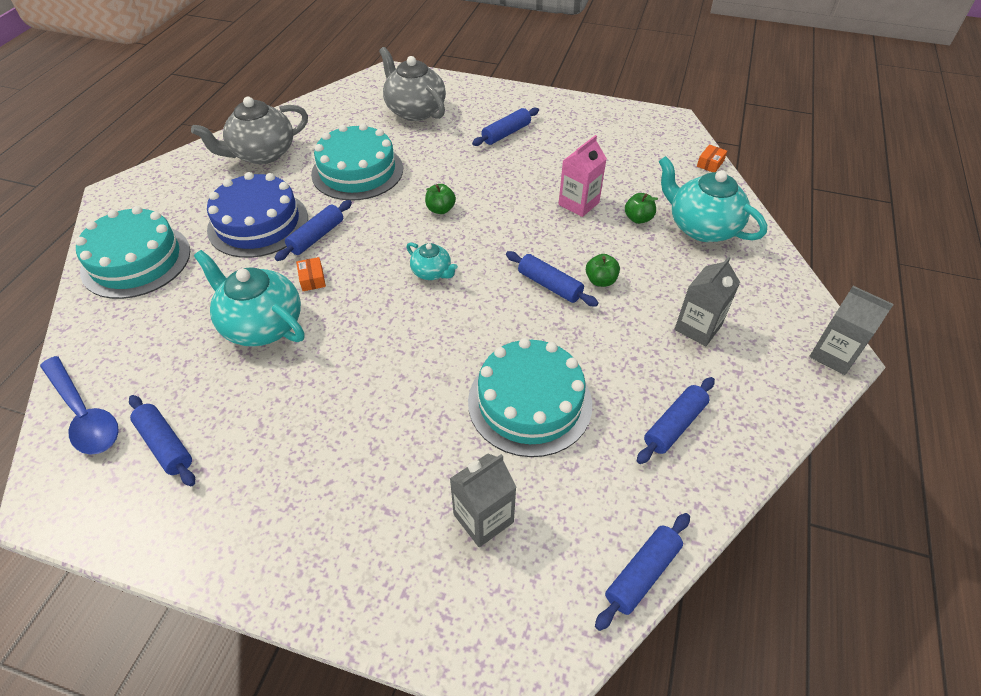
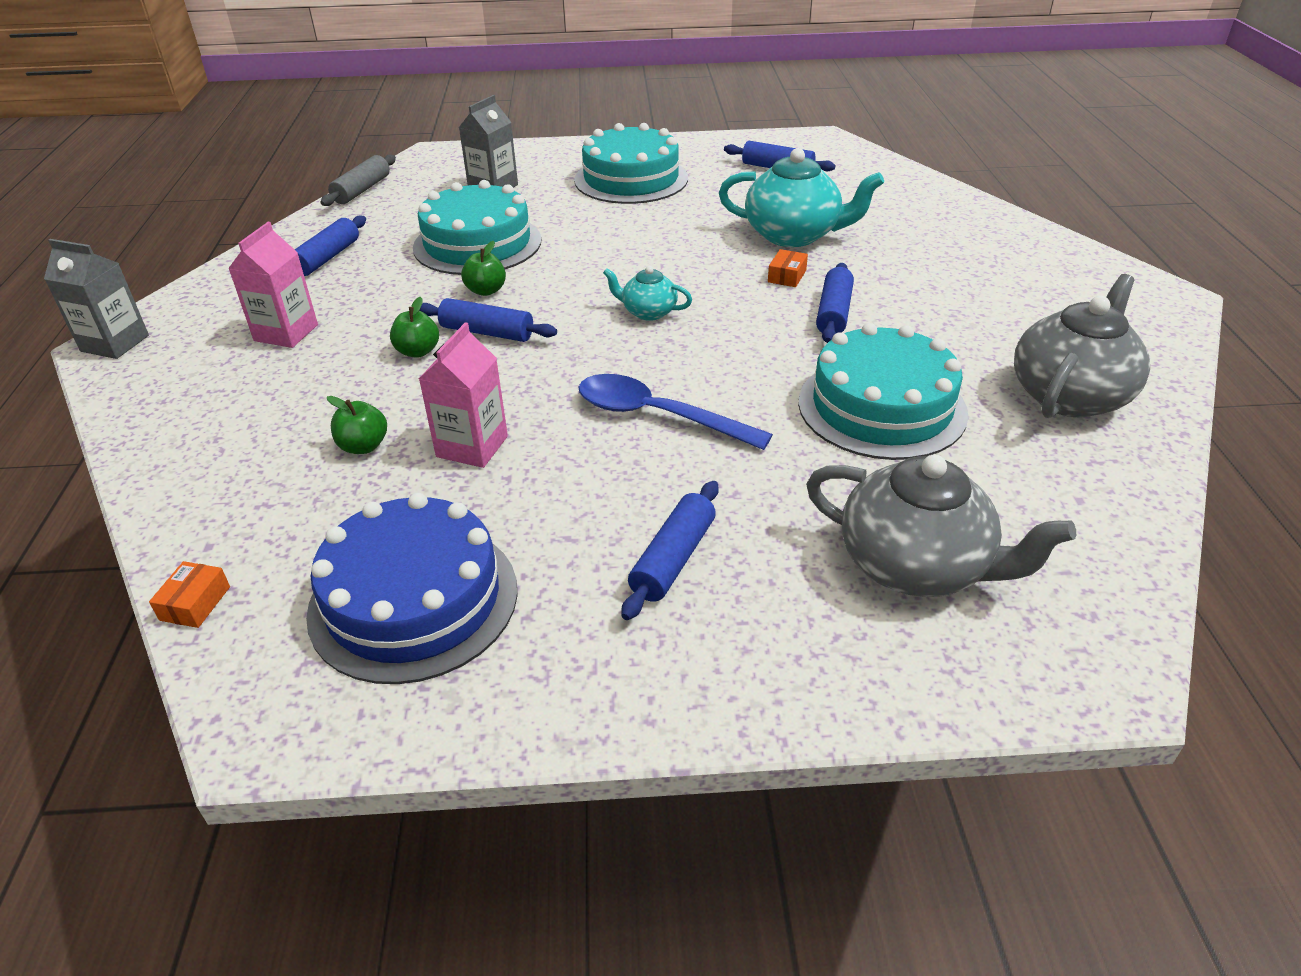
camera: 160 degrees right, 10 degrees down
(84, 414) = (866, 167): blue spoon -> blue spoon (657, 416)
(136, 261) = (1006, 248): turquoise cake -> turquoise cake (631, 179)
(258, 223) = (928, 309): blue cake -> blue cake (413, 600)
(312, 279) = (787, 276): orange box -> orange box turned 60 degrees clockwise
(440, 209) = (695, 384): green apple -> green apple (486, 291)
(642, 573) = (362, 190): blue rolling pin -> grey rolling pin
(698, 327) = (286, 333): grey carton -> pink carton
(701, 227) = (250, 458): turquoise teapot -> none

